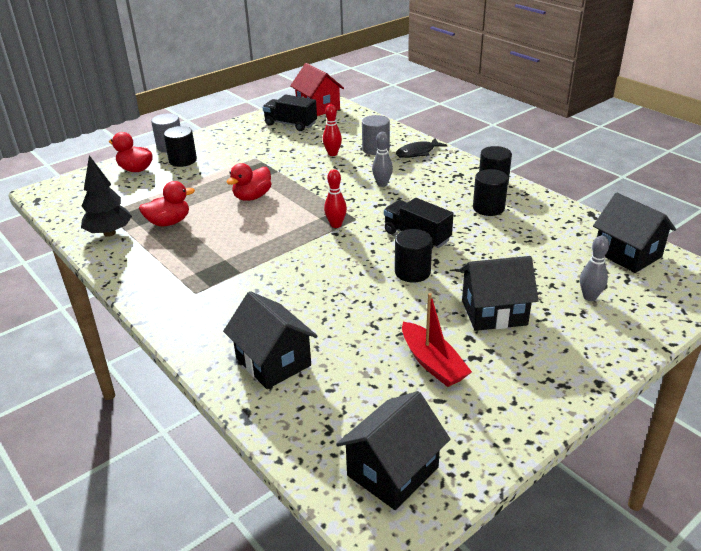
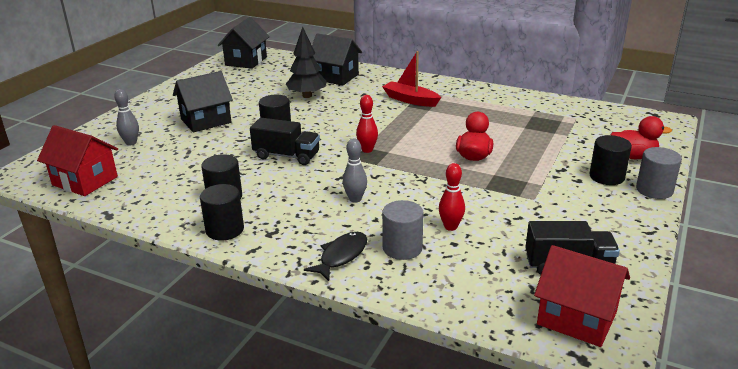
camera: 155 degrees right, 5 degrees down
(109, 233) = (544, 107): black tree -> black tree (307, 96)
(169, 222) = (512, 122): red duck -> none
(432, 363) = (240, 93): red boat -> red boat (410, 100)
(627, 254) = (85, 181): black house -> red house

